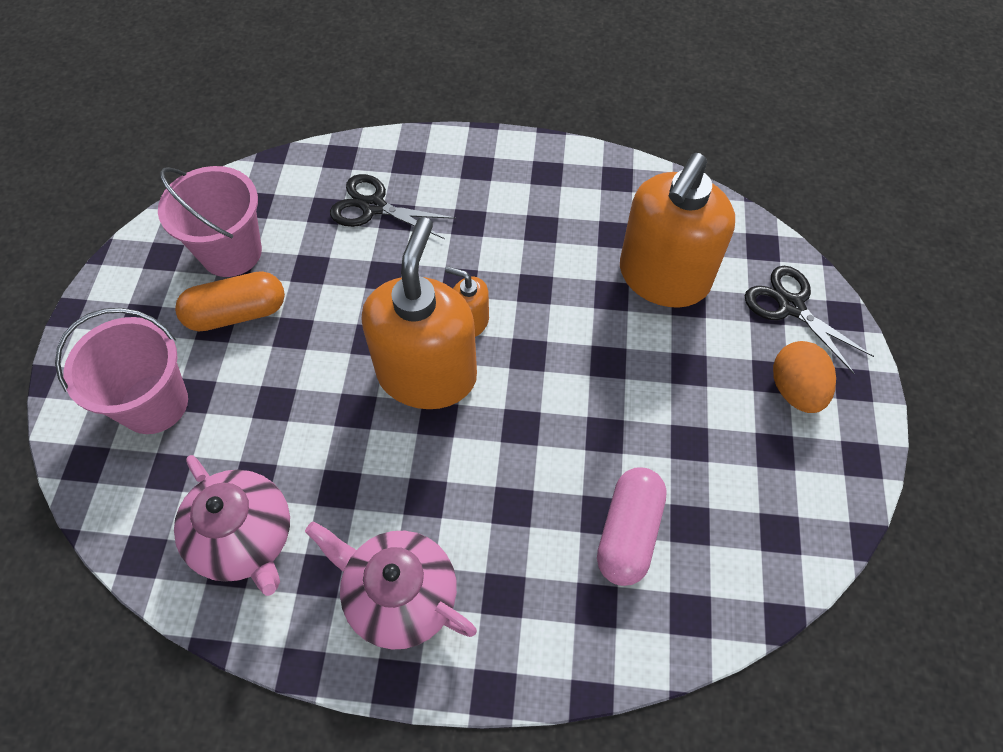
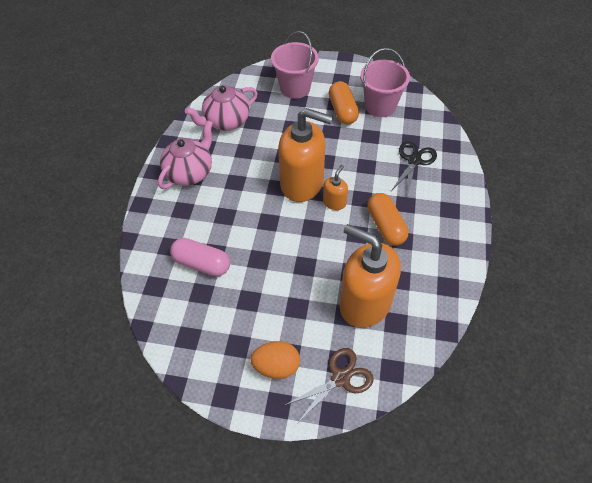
camera: 95 degrees right, 5 degrees down
(516, 249) = (386, 226): none -> orange capsule
(791, 306) = (340, 378): black scissors -> brown scissors

